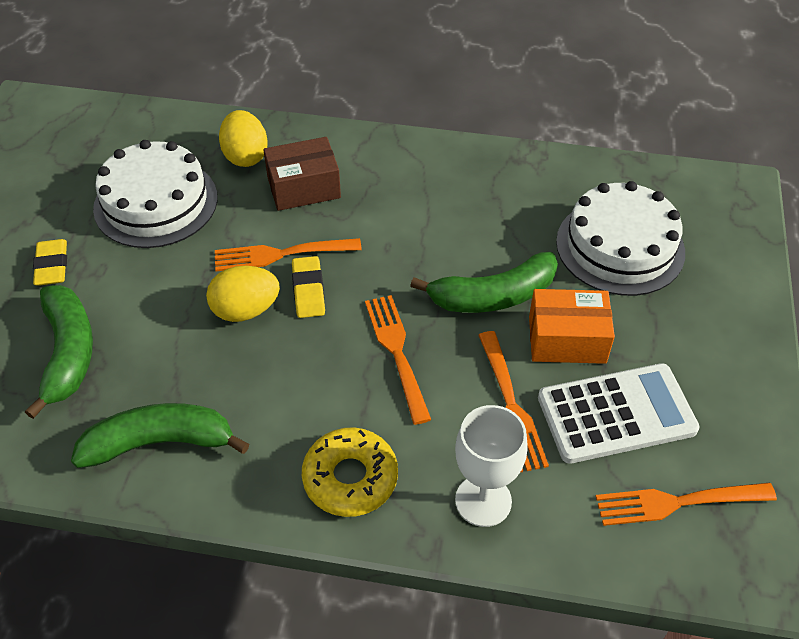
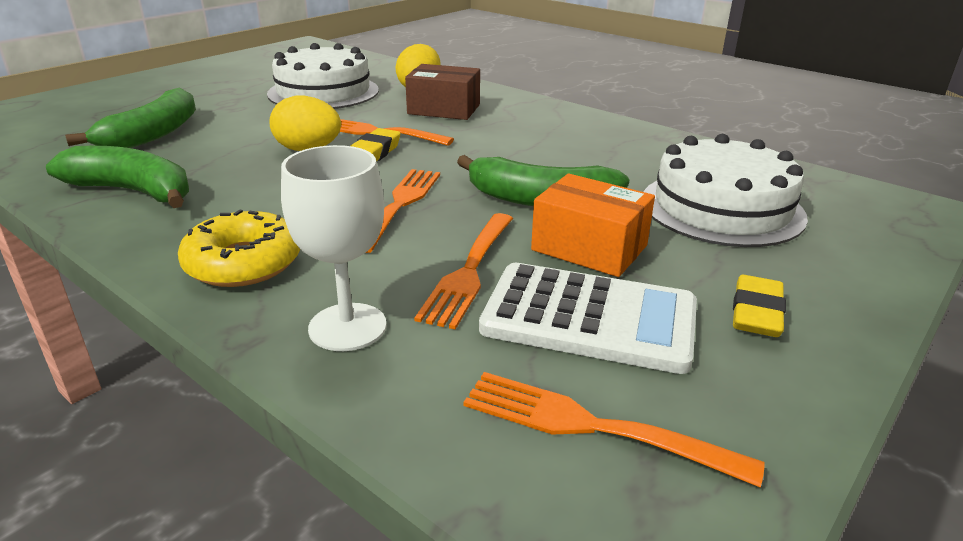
camera: 30 degrees right, 20 degrees down
(52, 266) = (211, 99): yellow eraser -> yellow eraser (756, 313)

